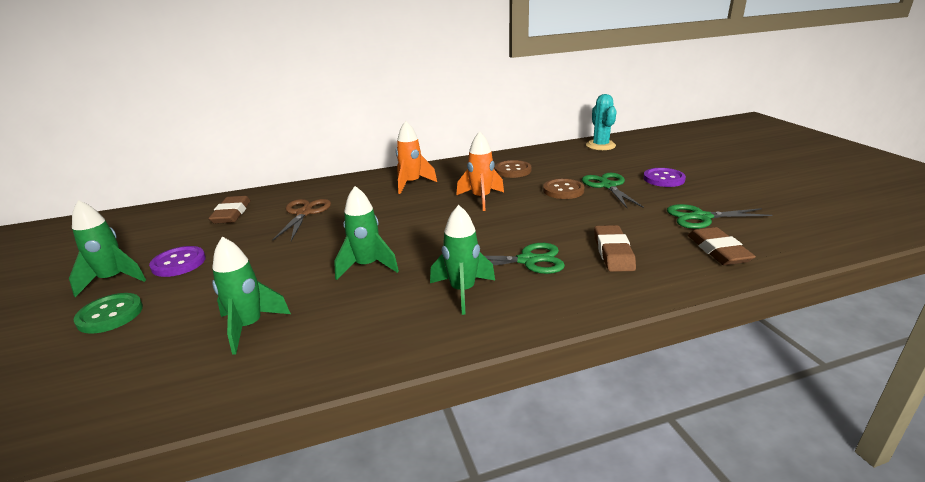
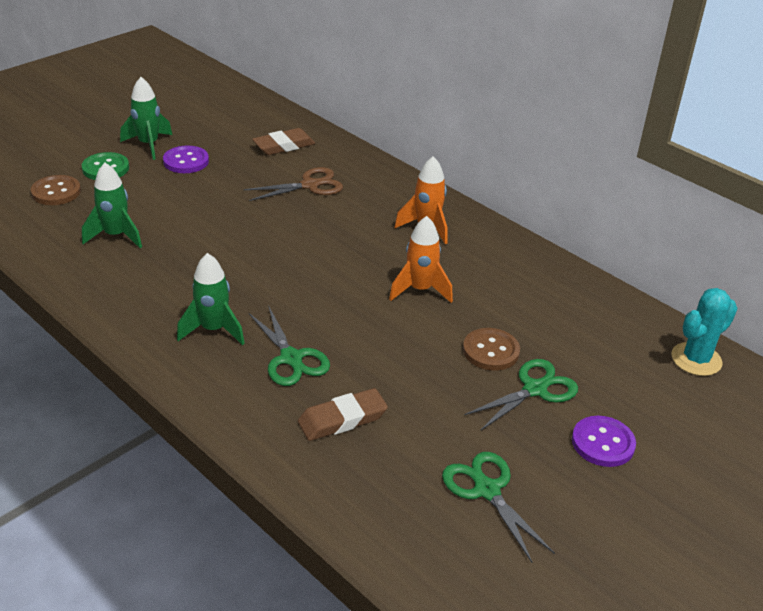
camera: 60 degrees right, 10 degrees up
(367, 266) = (229, 260): green rocket -> none
(512, 170) = (526, 294): brown button -> brown button (56, 192)
(718, 251) = (395, 509): brown eraser -> none

